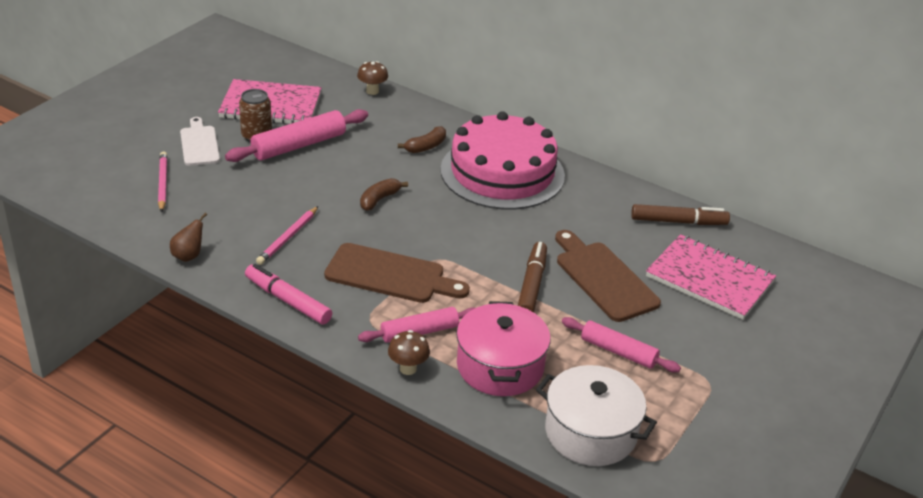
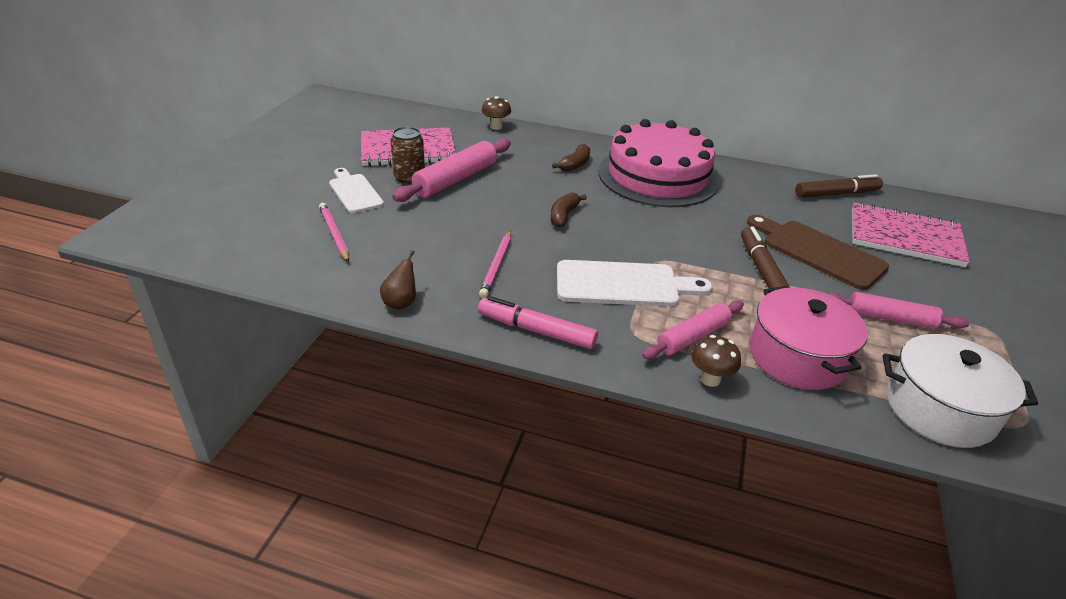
camera: 15 degrees left, 0 degrees up
(390, 275) = (623, 284): brown cutting board -> white cutting board

